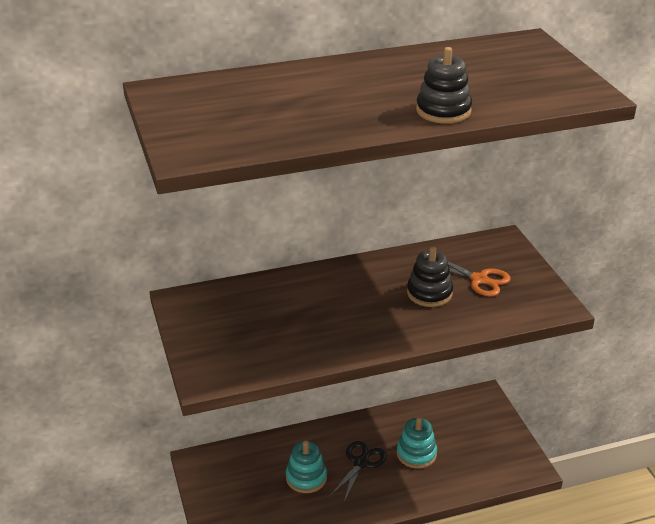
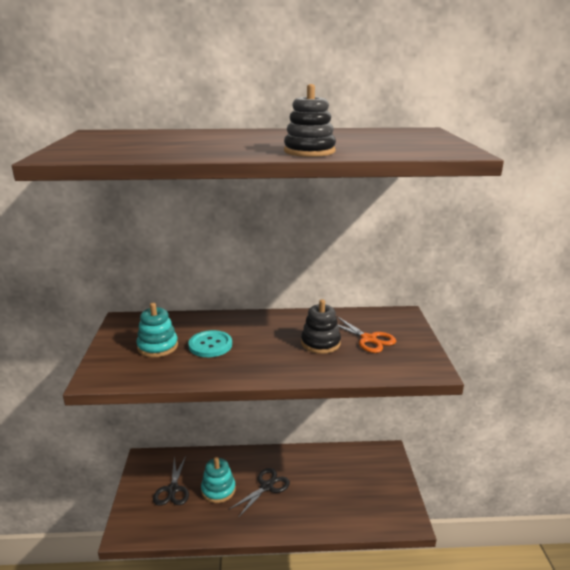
camera: 15 degrees right, 10 degrees down
(252, 488) = (173, 489): none -> black scissors
(307, 316) = (210, 345): none -> turquoise button
(416, 454) = (314, 488): turquoise stacking toy -> turquoise stacking toy (157, 346)

